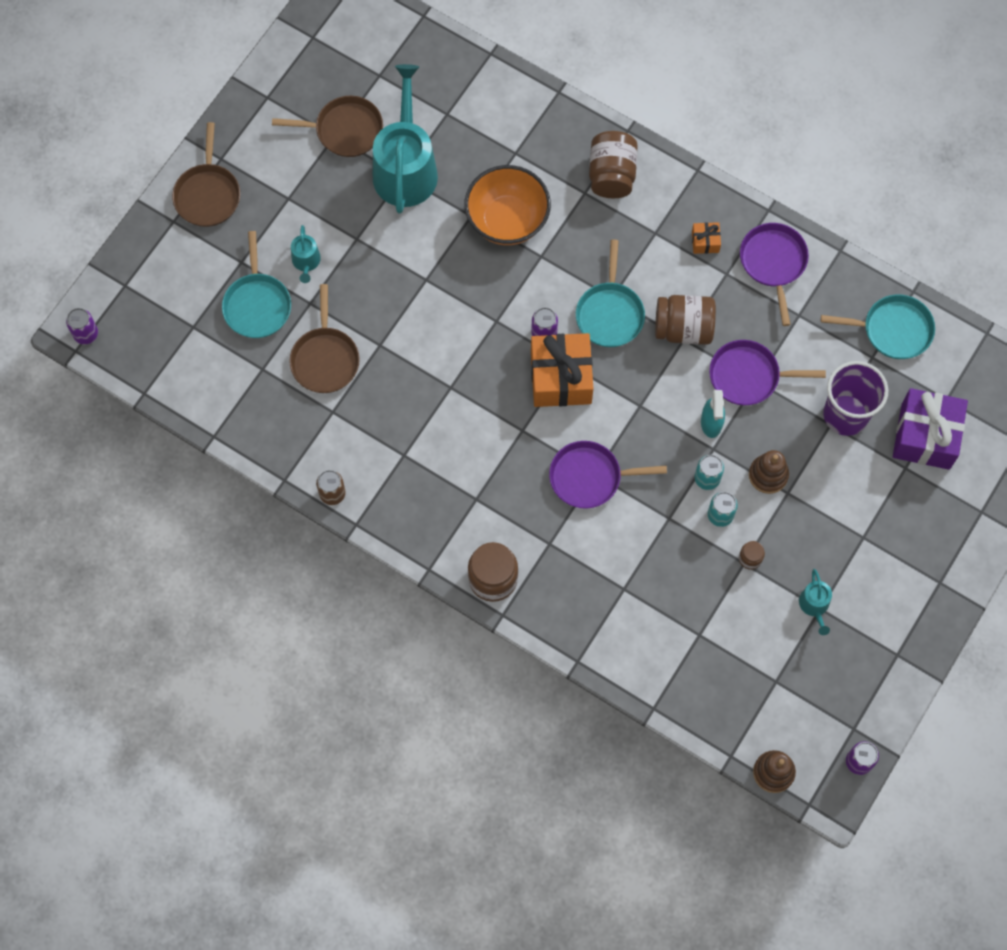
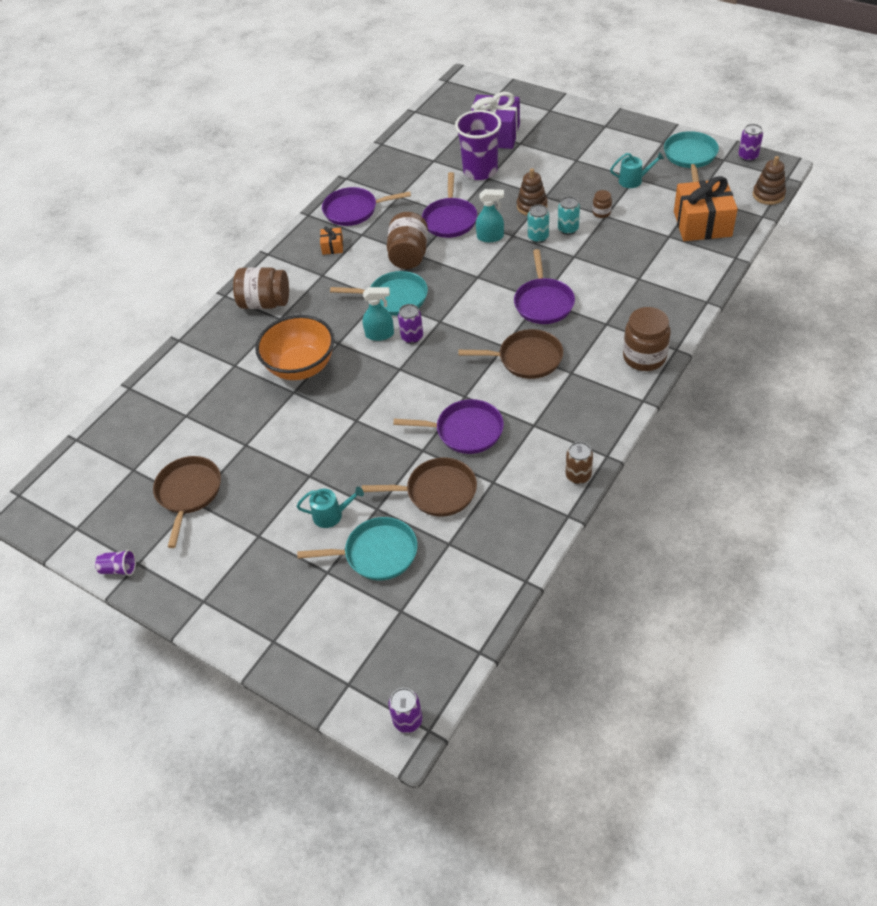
camera: 85 degrees left, 20 degrees down
(208, 194) = (244, 609): brown pan -> brown pan (526, 358)
(262, 82) = (119, 569): none -> purple cup
(401, 387) = (465, 431): none -> purple pan
(405, 168) = (238, 442): turquoise watering can -> none
(551, 299) = (380, 334): none -> turquoise spray bottle
(561, 378) = (453, 324): orange gift -> orange gift (702, 224)
(893, 330) = (411, 152): turquoise pan -> turquoise pan (690, 156)

